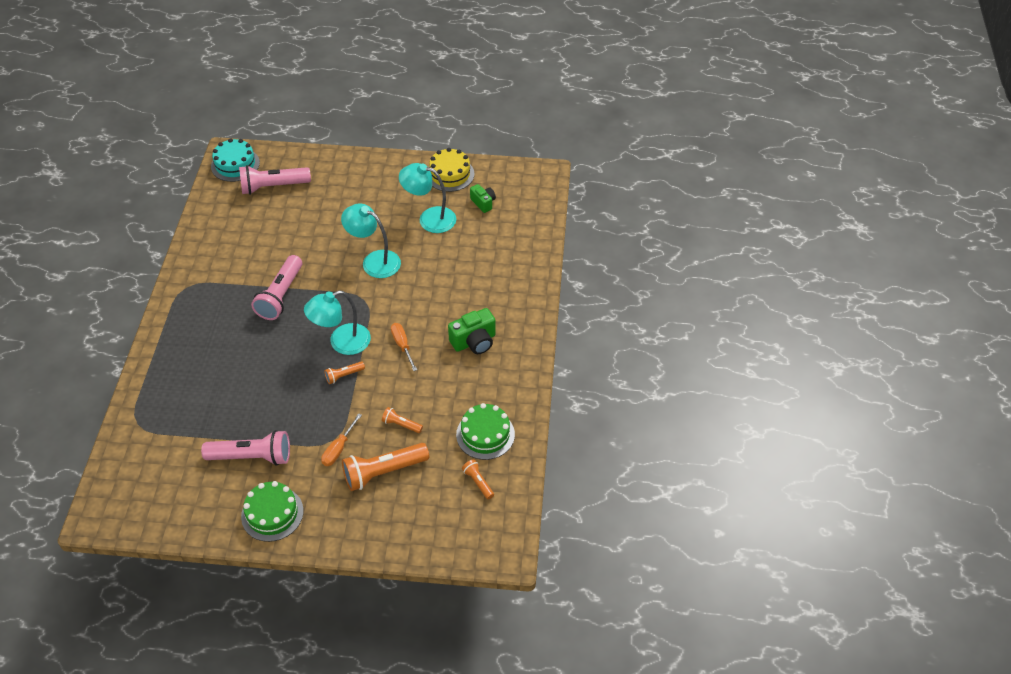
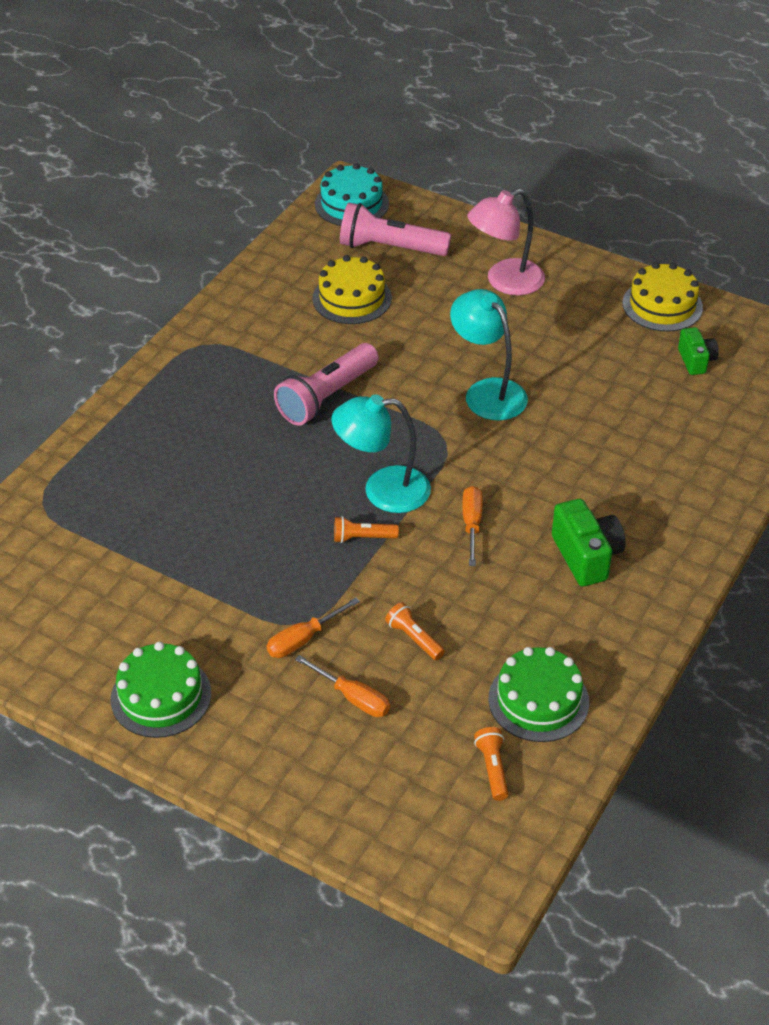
camera: 25 degrees right, 5 degrees down
(252, 457) = (173, 605): pink flashlight -> none
(265, 227) = (352, 298): none -> yellow cake
(352, 188) = (505, 282): none -> pink lamp
(383, 472) = (353, 697): orange flashlight -> orange screwdriver
(429, 218) = (601, 358): turquoise lamp -> none
(474, 342) = (586, 556): green camera -> green camera turned 105 degrees counterclockwise

